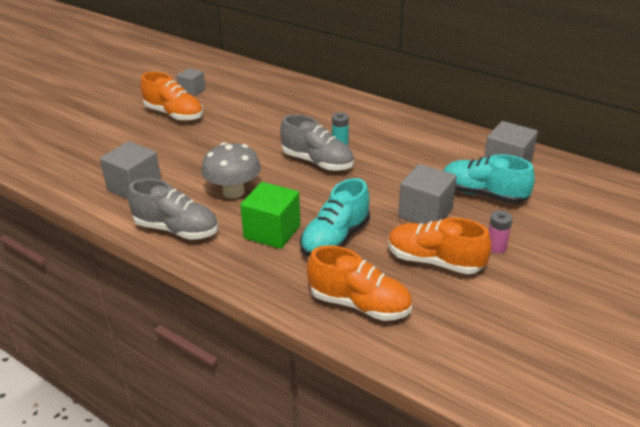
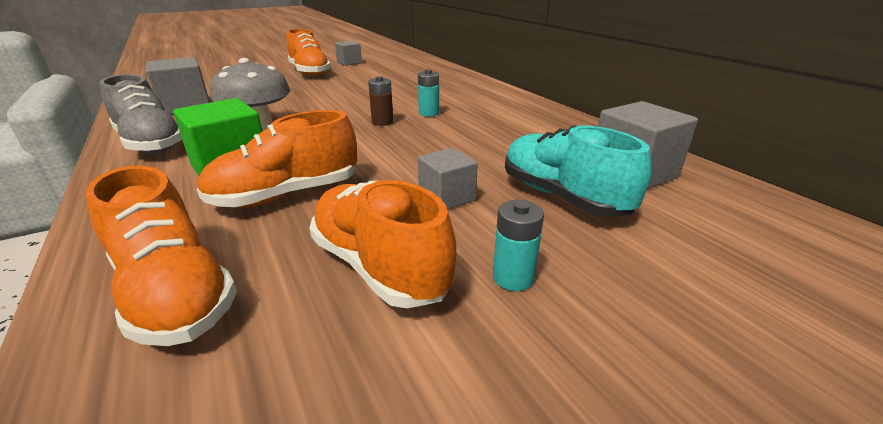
camera: 25 degrees right, 5 degrees down
(317, 162) = (382, 122): grey shoe -> brown battery
(335, 239) = (286, 195): turquoise shoe -> orange shoe
(425, 213) = (446, 197): grey cube -> grey cube, size x0.62
(496, 247) = (513, 277): pink battery -> turquoise battery

